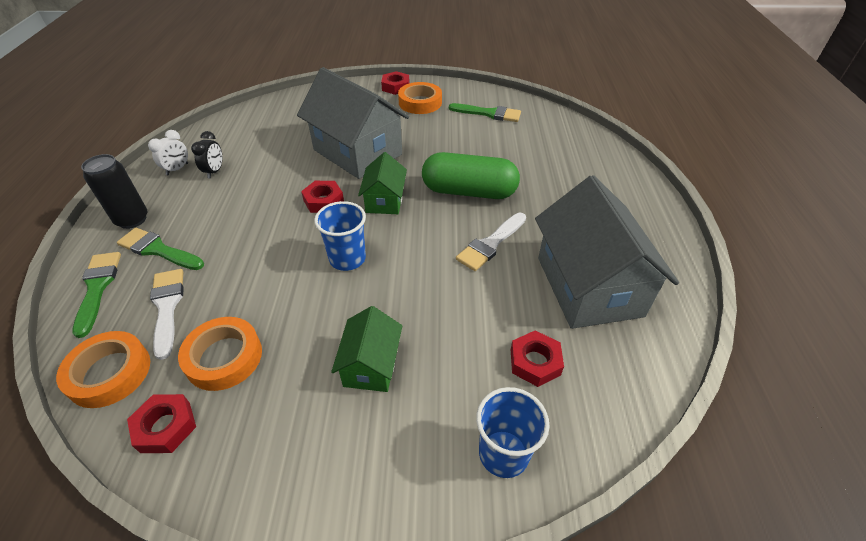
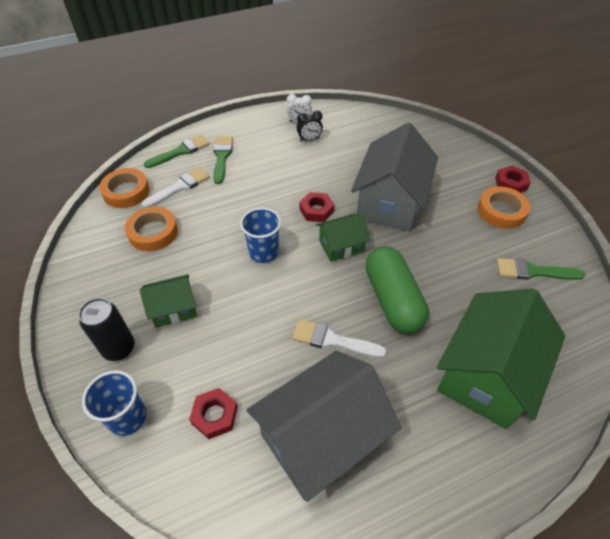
camera: 65 degrees right, 5 degrees up
(132, 220) = (241, 131): black can -> black can (119, 348)
(165, 427) = (100, 233): red nut -> none
(489, 113) = (533, 271): green brush -> green brush turned 105 degrees clockwise
(567, 172) = (486, 374): none -> green house

